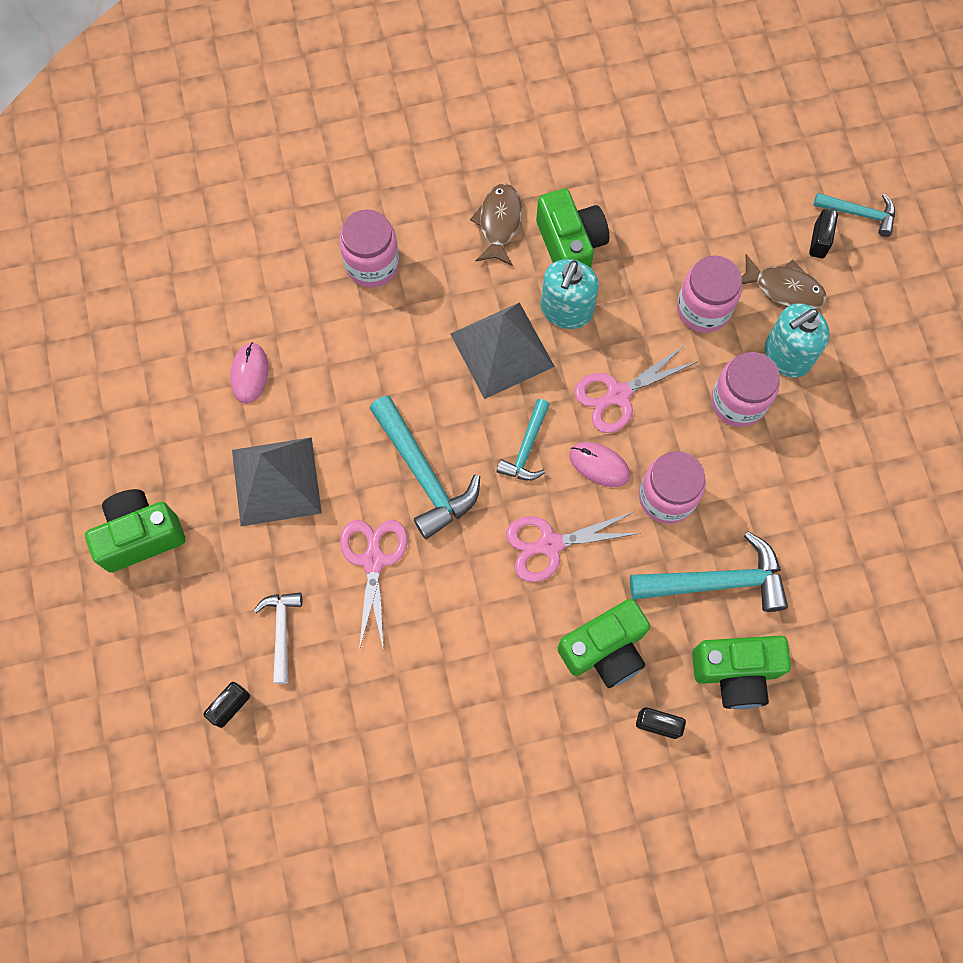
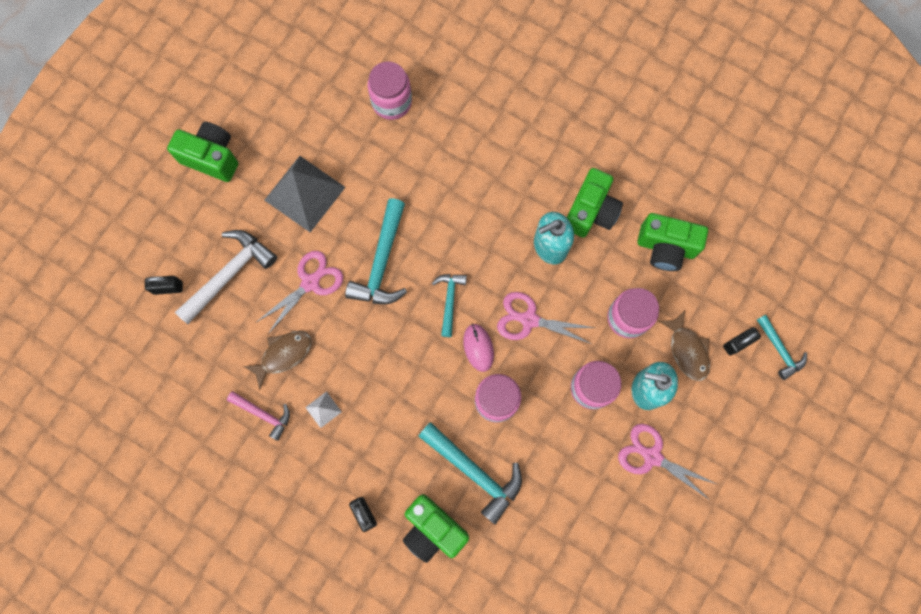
camera: 45 degrees right, 5 degrees up
(249, 374) = (348, 123): pink mouse -> none
(281, 631) = (229, 274): white hammer -> white hammer, size x1.70
(372, 264) = (471, 122): pink jar -> pink jar (391, 102)
(461, 731) = (263, 414): none -> pink hammer
(499, 223) = (564, 163): brown fish -> brown fish (283, 355)
(502, 350) = (492, 235): grey pyramid -> none
(514, 667) = (323, 409): none -> white pyramid
(526, 448) = (449, 300): turquoise hammer -> turquoise hammer turned 120 degrees clockwise
(550, 544) = (408, 364): pink scissors -> pink scissors (652, 456)
(605, 650) = (378, 447): green camera -> green camera (666, 247)

